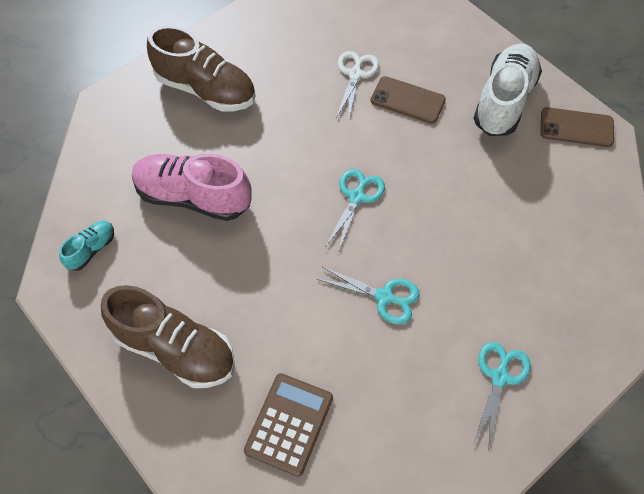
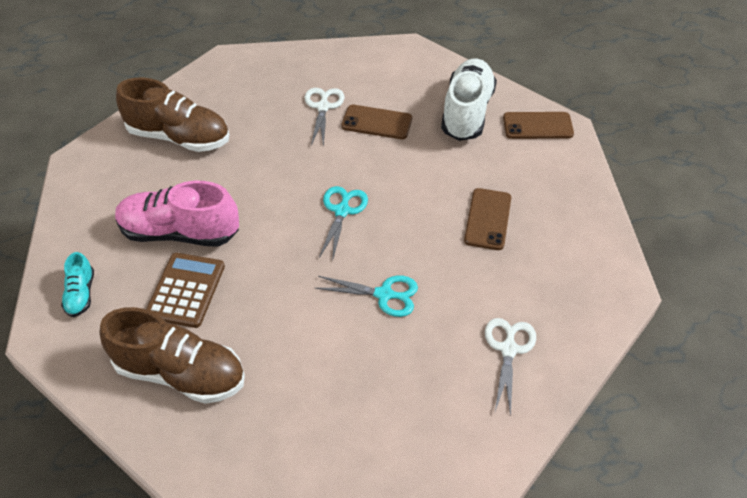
camera: 10 degrees left, 10 degrees down
(91, 249) = (81, 294): turquoise shoe -> turquoise shoe turned 150 degrees clockwise
(289, 424) = (308, 424): brown calculator -> brown calculator (186, 290)
(499, 377) = (508, 349): turquoise scissors -> white scissors
(504, 228) = (488, 219): none -> brown phone

